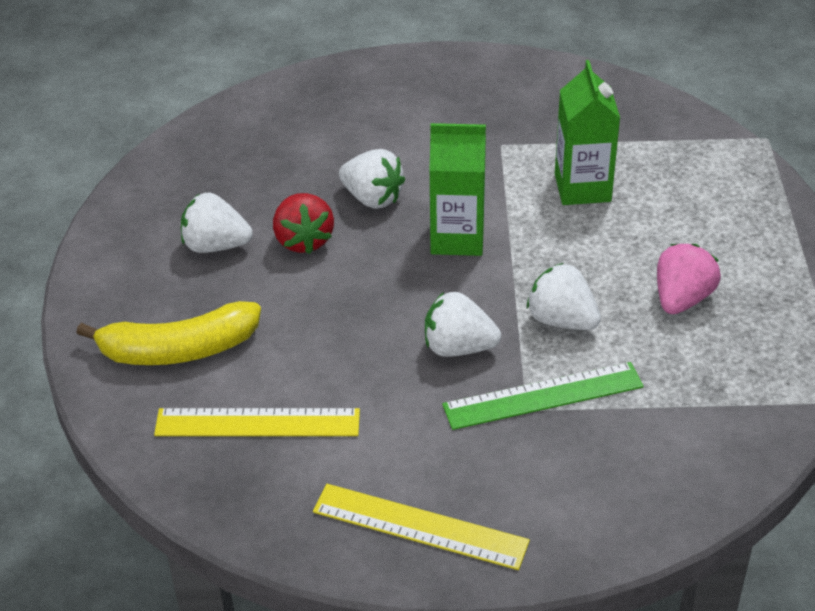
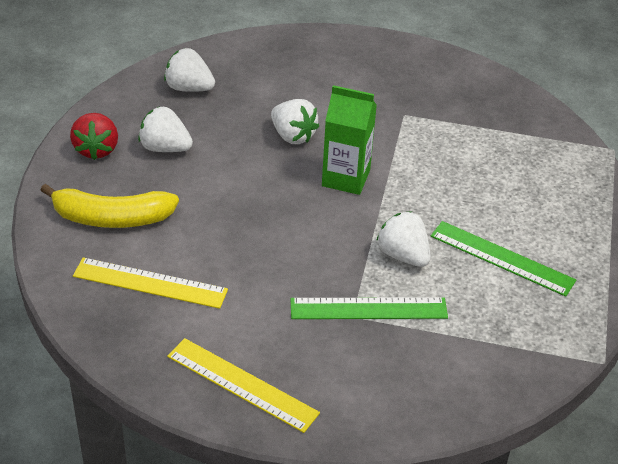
camera: 10 degrees right, 0 degrees up
(303, 240) = (230, 157): red strawberry -> red strawberry (96, 149)
(458, 347) = (317, 259): white strawberry -> white strawberry (189, 88)
(582, 188) = (455, 159): green carton -> none
(682, 299) = (502, 258): pink strawberry -> green ruler

